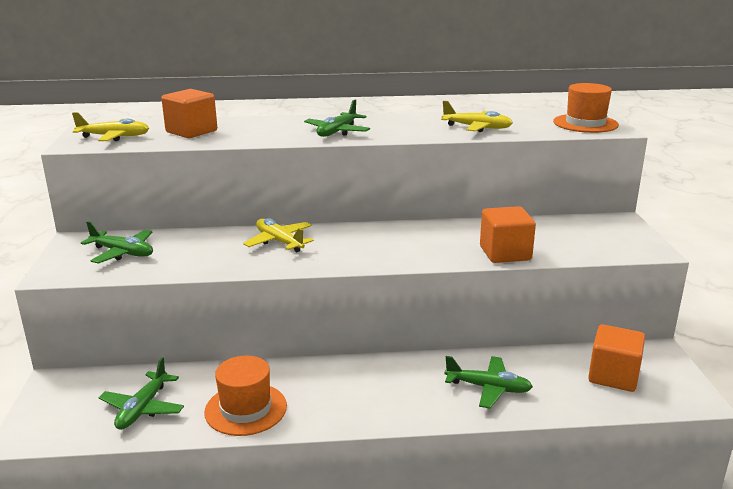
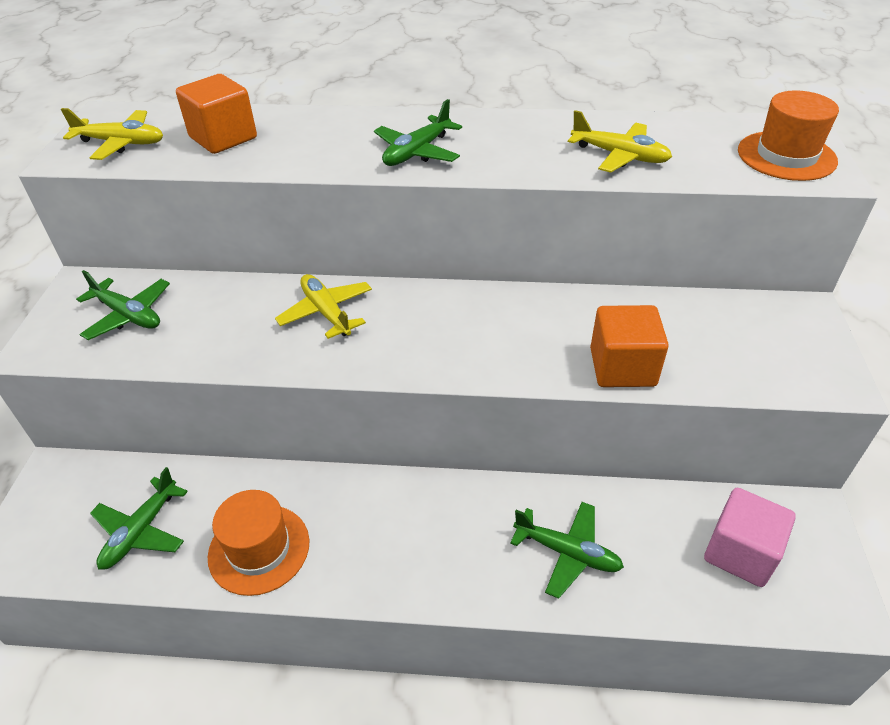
camera: 10 degrees right, 20 degrees up
(613, 376) = (740, 552): orange cube -> pink cube

